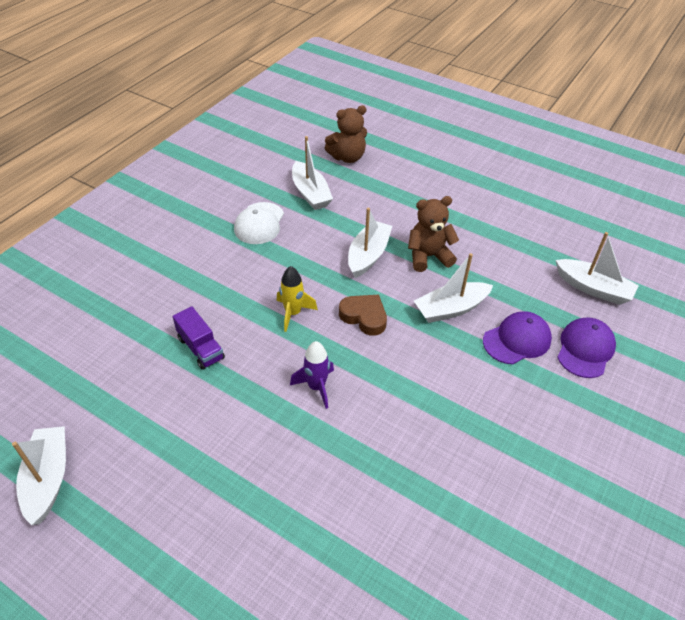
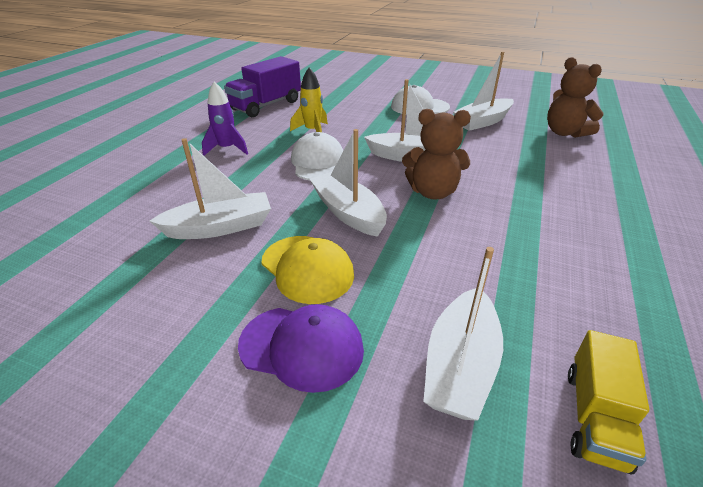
camera: 80 degrees right, 10 degrees down
(48, 479) = (161, 85): white boat -> white boat (220, 227)
(201, 348) = (266, 105): purple truck -> purple truck, size x1.57
(364, 317) = (318, 162): brown heart -> white cap
(428, 256) = (432, 192): brown teddy bear -> brown teddy bear turned 120 degrees clockwise
(517, 340) = (307, 268): purple cap -> yellow cap
(617, 254) = (595, 417): none -> yellow truck

